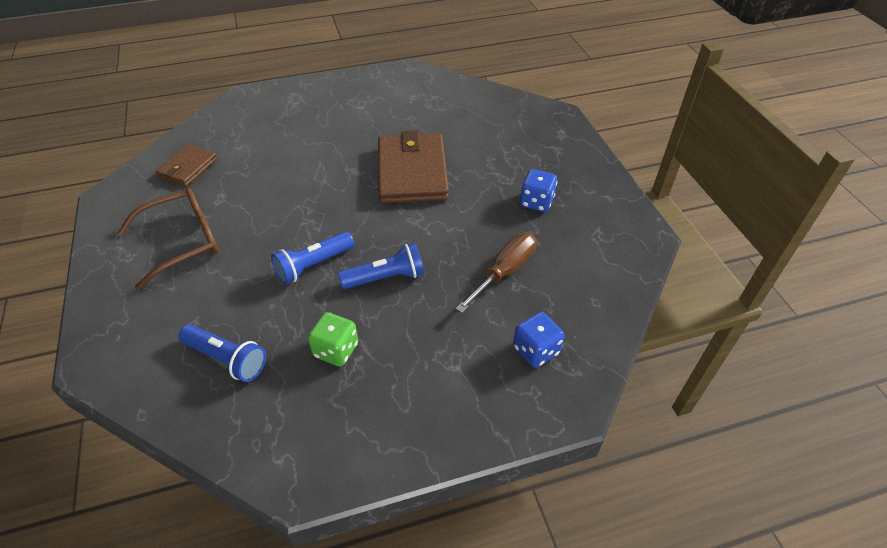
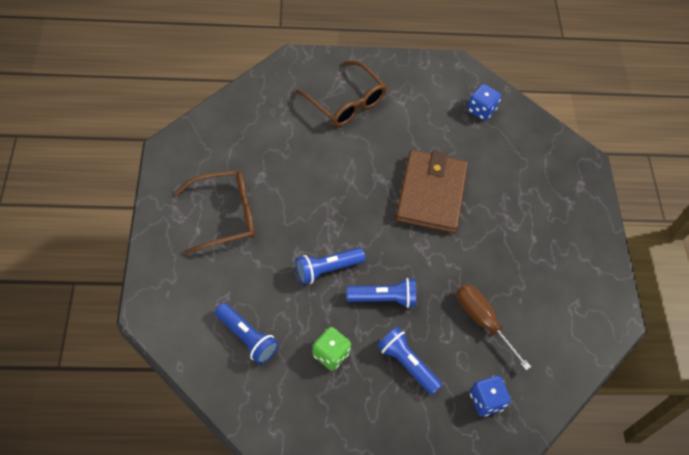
camera: 10 degrees right, 10 degrees up
(188, 168) = (237, 135): brown wallet -> none
(303, 118) = (346, 102): none -> brown glasses
(431, 336) = (407, 364): none -> blue flashlight
(504, 272) = (483, 321): brown screwdriver -> brown screwdriver turned 90 degrees counterclockwise
(536, 202) = (532, 257): blue dice -> blue dice (481, 110)

